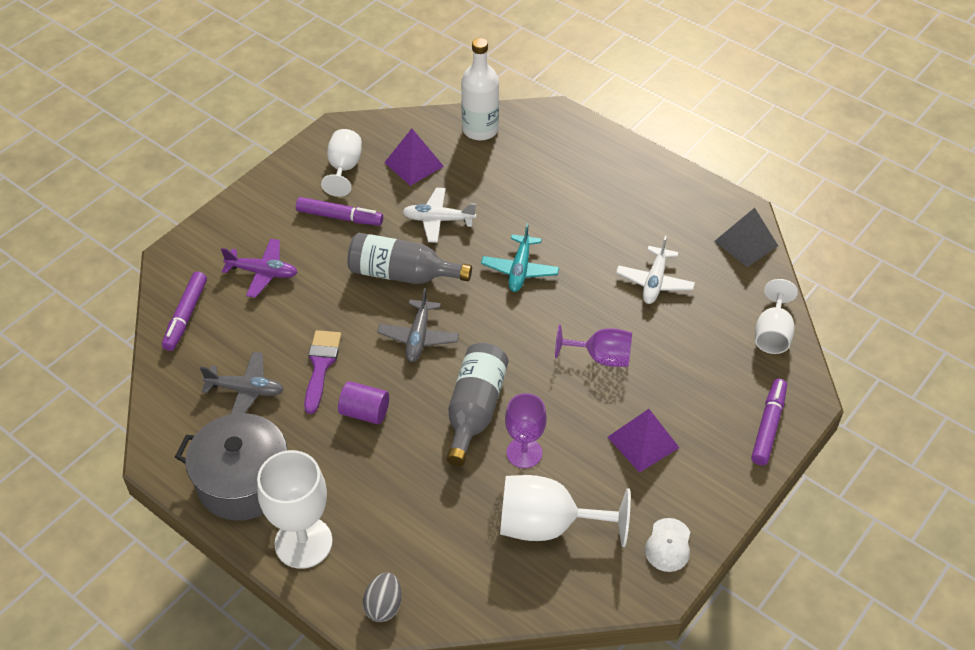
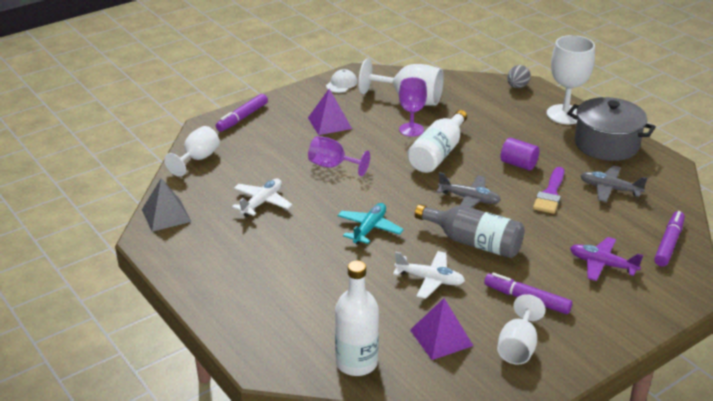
camera: 165 degrees left, 15 degrees down
(418, 337) = (469, 199): grey plane -> grey plane turned 90 degrees clockwise
(475, 410) = (438, 153): grey bottle -> white bottle

